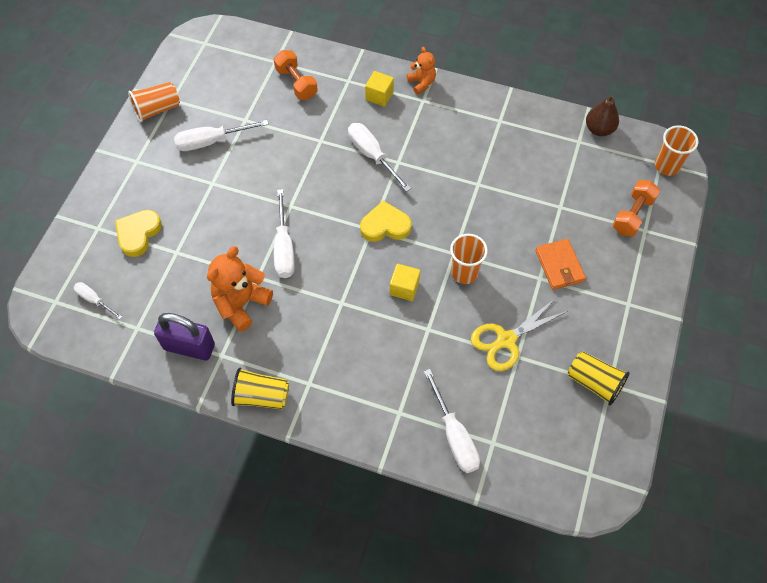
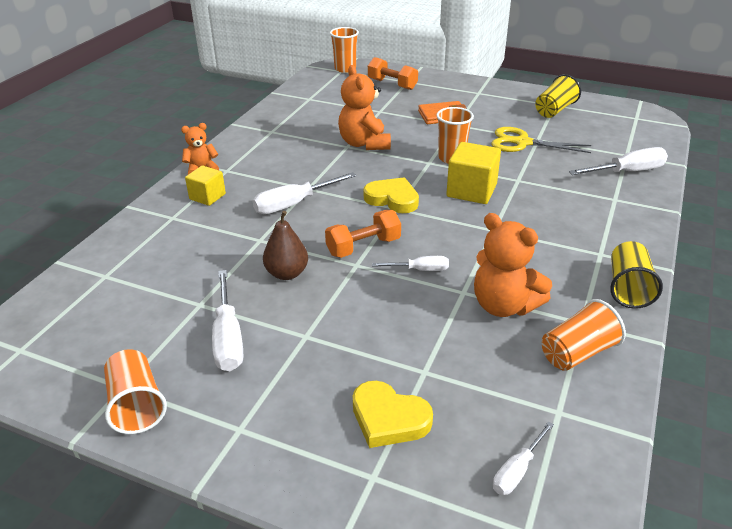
camera: 85 degrees left, 25 degrees down
(189, 347) = (577, 353): purple padlock -> orange cup
(284, 248) = (420, 270): white screwdriver -> white screwdriver, size x0.59
(296, 83) = (155, 257): orange dumbbell -> orange dumbbell (363, 247)
(385, 225) = (392, 199): yellow heart -> yellow heart turned 120 degrees clockwise
(404, 288) = (471, 191): yellow cube -> yellow cube, size x1.59
(484, 197) = (364, 143): none -> orange teddy bear
(506, 340) = (522, 143): yellow scissors -> yellow scissors turned 135 degrees clockwise
(599, 129) = (298, 90): brown pear -> brown pear (287, 273)

